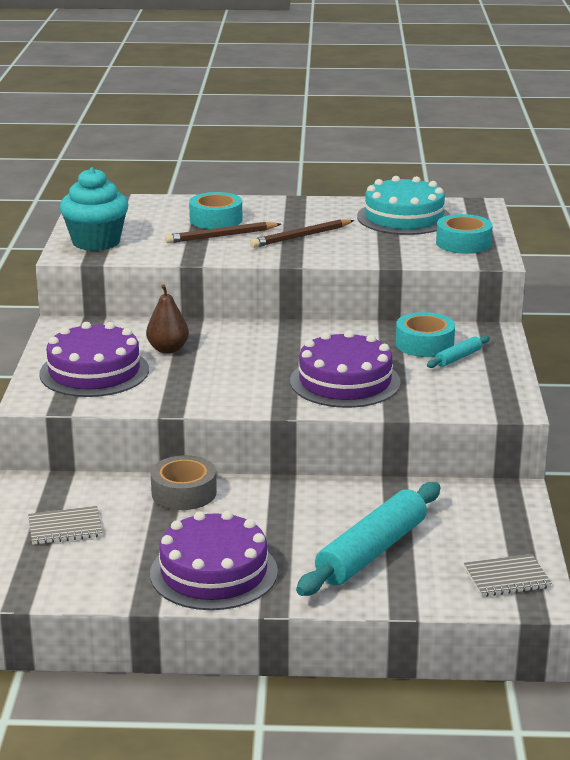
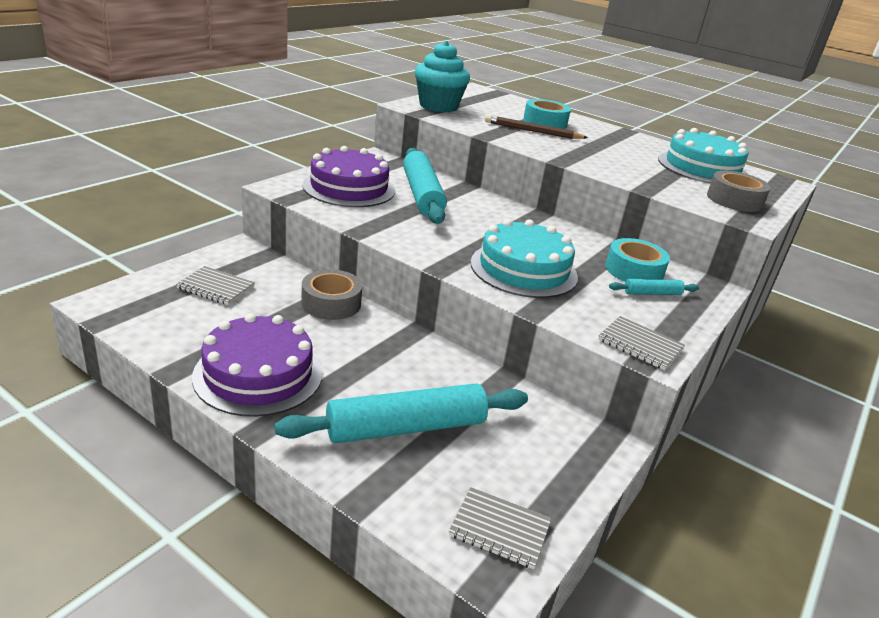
camera: 30 degrees right, 5 degrees up
(168, 349) = (422, 195): brown pear -> turquoise rolling pin
(301, 236) = (595, 151): brown pencil -> none
(345, 382) = (523, 269): purple cake -> turquoise cake
(463, 243) = (734, 200): turquoise tape -> grey tape
(494, 403) = (640, 345): none -> grey notebook

